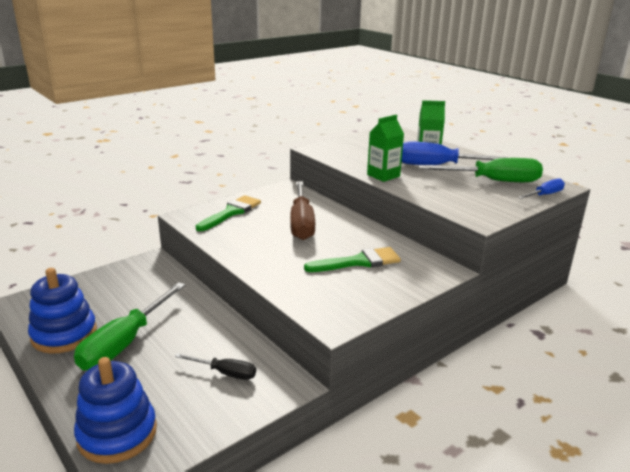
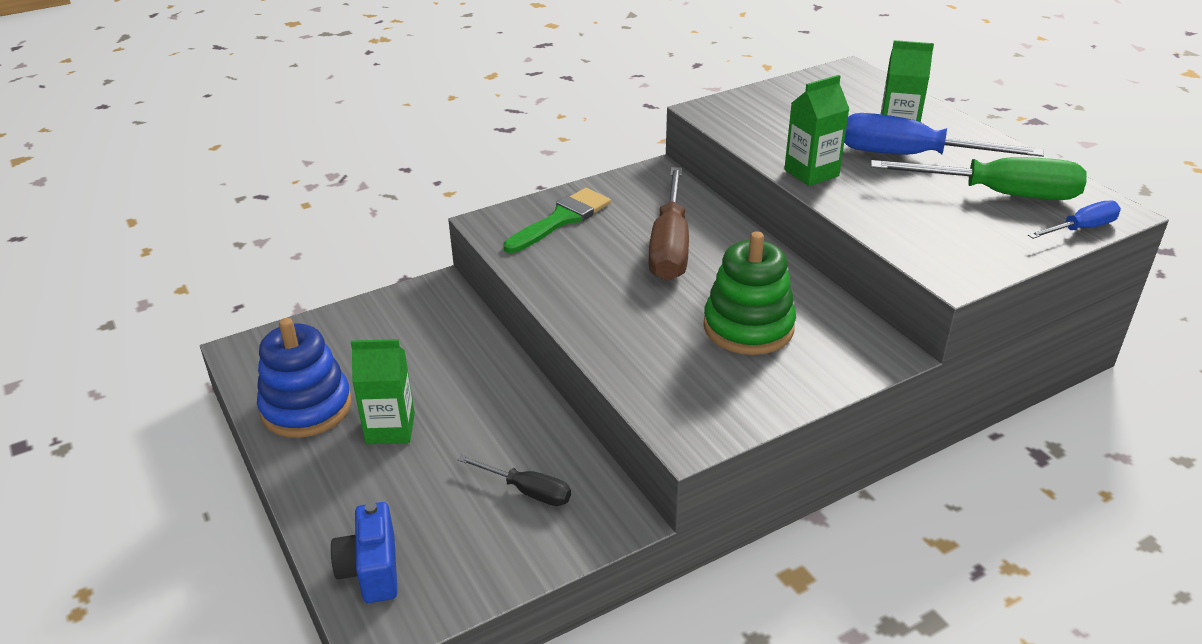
camera: 10 degrees right, 10 degrees up
(117, 433) = (371, 570): blue stacking toy -> blue camera
(125, 342) = (390, 428): green screwdriver -> green carton
(358, 262) = (748, 327): green brush -> green stacking toy

